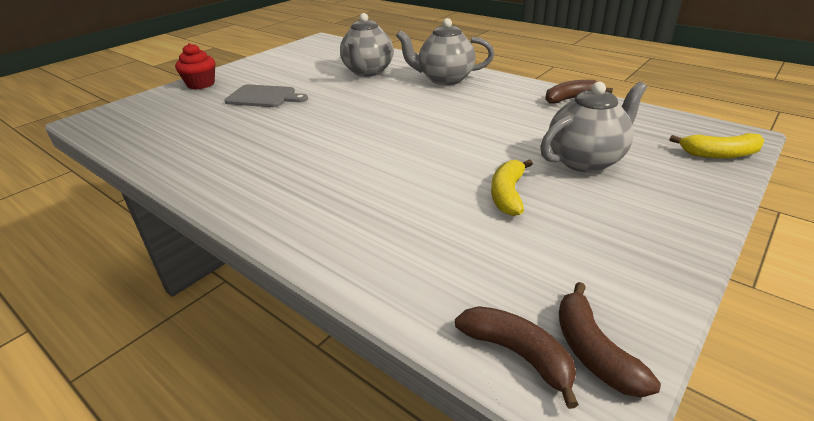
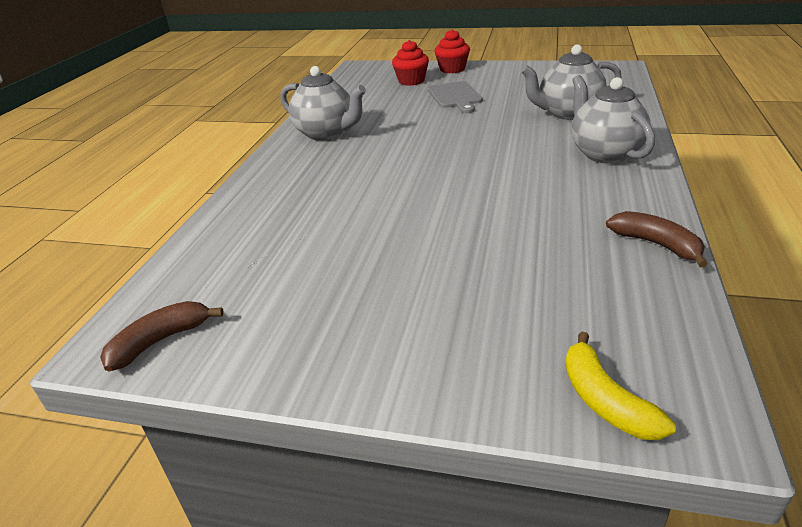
camera: 65 degrees right, 0 degrees up
(189, 105) = (411, 81): none -> red cupcake
(507, 194) = (369, 253): yellow banana -> none
(518, 354) = (151, 306): brown banana -> none
(586, 160) = (480, 286): grey teapot -> grey teapot (326, 133)

